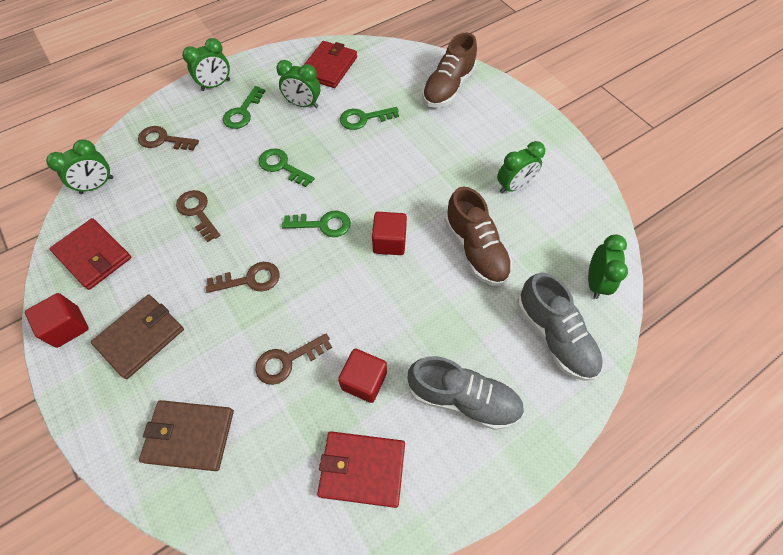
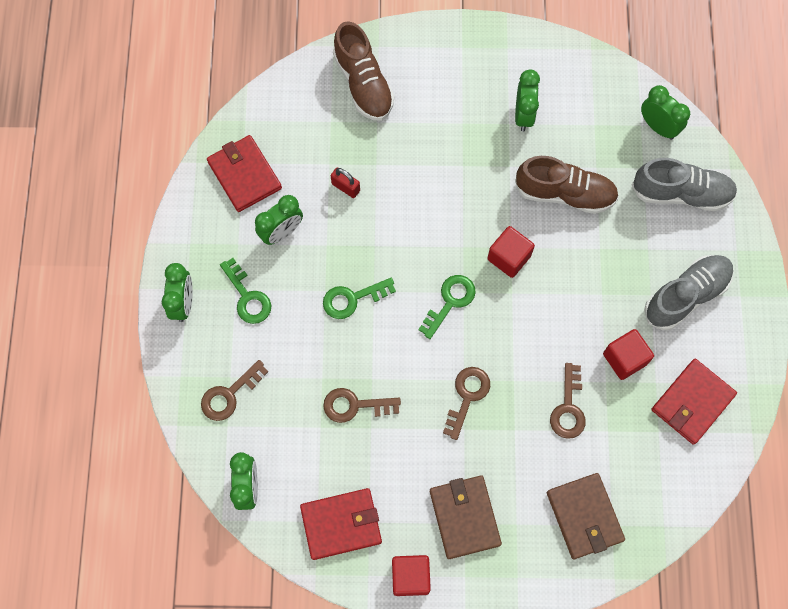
camera: 55 degrees left, 10 degrees up
(189, 435) = (584, 516): brown wallet -> brown wallet turned 60 degrees counterclockwise
(364, 119) = (346, 187): green key -> red padlock

